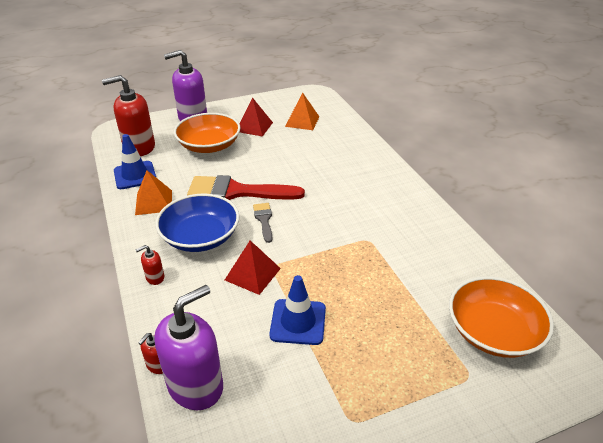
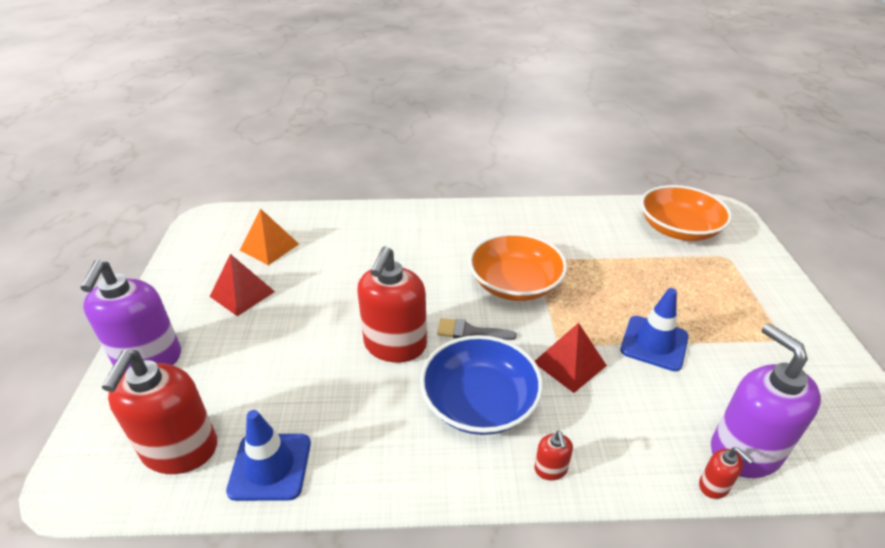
camera: 70 degrees left, 0 degrees up
(154, 202) = (367, 448): orange pyramid -> none
(209, 146) = (253, 353): orange bowl -> orange bowl (515, 284)
(236, 192) = (395, 345): red brush -> red soap dispenser

